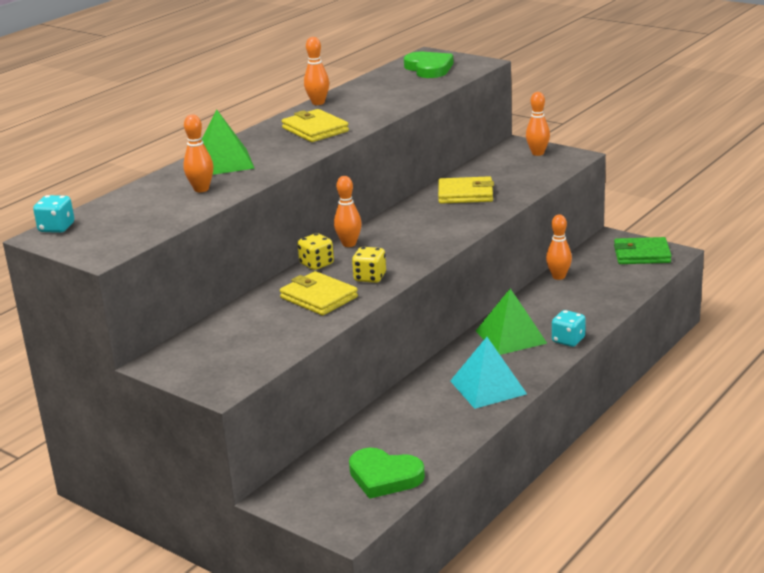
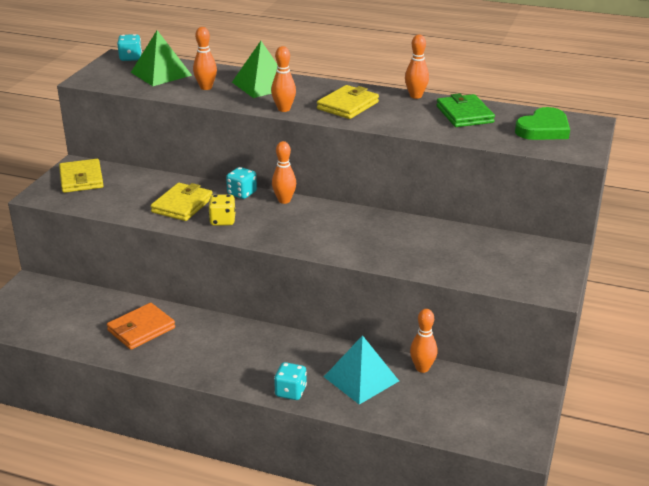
camera: 70 degrees right, 5 degrees up
(316, 264) = (242, 193): yellow dice -> turquoise dice
(384, 477) = (54, 325): green heart -> none
(424, 417) = (141, 329): none -> orange wallet
(465, 194) = (415, 240): yellow wallet -> yellow wallet (81, 179)
(488, 387) = (194, 355): turquoise pyramid -> turquoise pyramid (361, 378)
(511, 337) = (287, 355): green pyramid -> green pyramid (161, 73)
(537, 153) = (545, 267): orange bowling pin -> orange bowling pin (284, 109)
(642, 254) = (504, 422): green wallet -> green wallet (464, 114)

